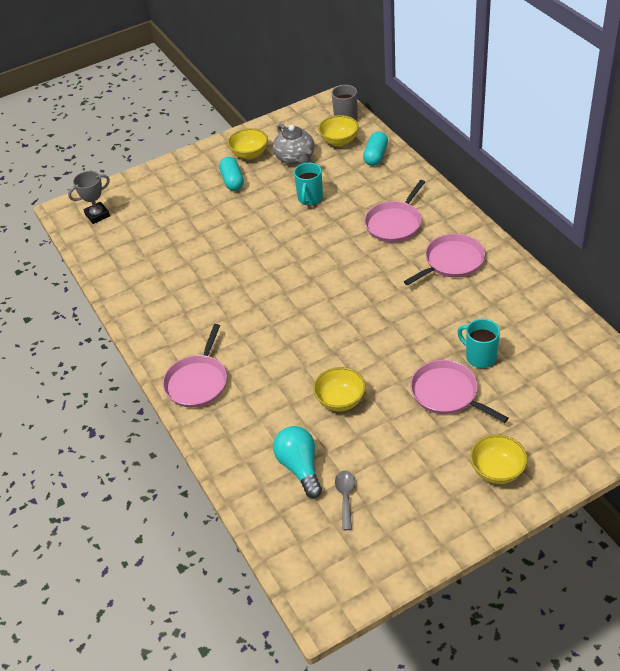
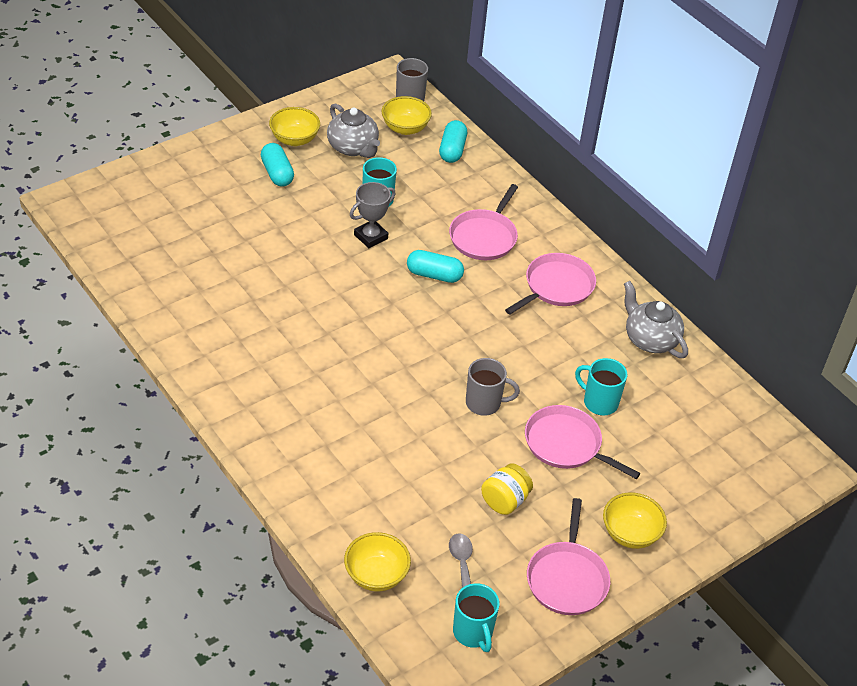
camera: 15 degrees left, 0 degrees up
(97, 215) = (108, 211): grey trophy -> grey trophy (371, 237)
(197, 382) = (268, 427): pink pan -> pink pan (567, 578)
(300, 467) = (404, 530): turquoise light bulb -> none
(340, 400) = (443, 451): yellow bowl -> yellow bowl (376, 575)
(348, 557) = (473, 633): none -> turquoise mug
(349, 255) = (434, 275): none -> turquoise capsule
(380, 360) = (484, 403): none -> grey mug
(389, 442) = (505, 501): none -> yellow jar
(529, 303) = (650, 339): none -> grey teapot

